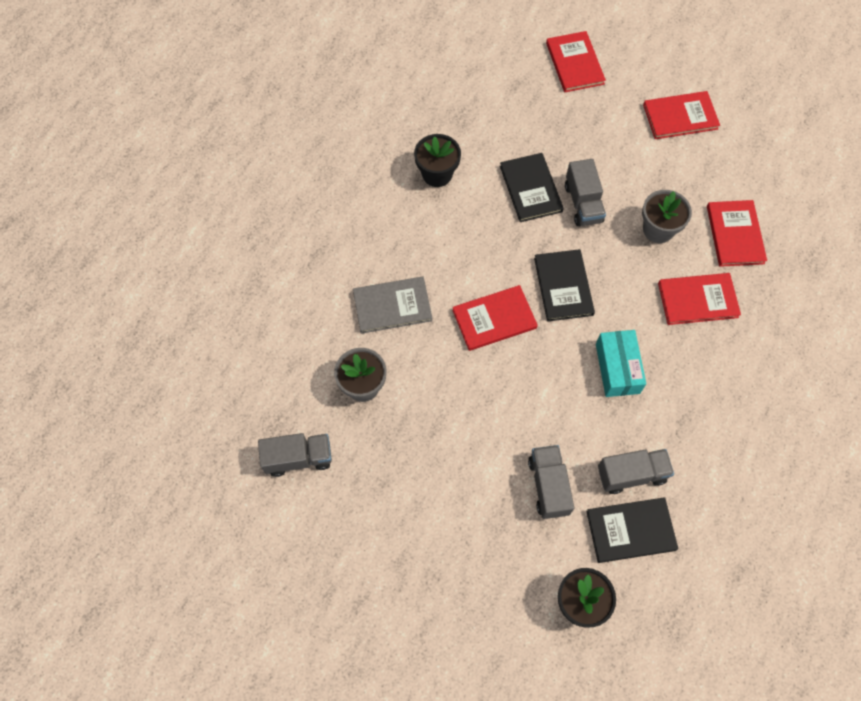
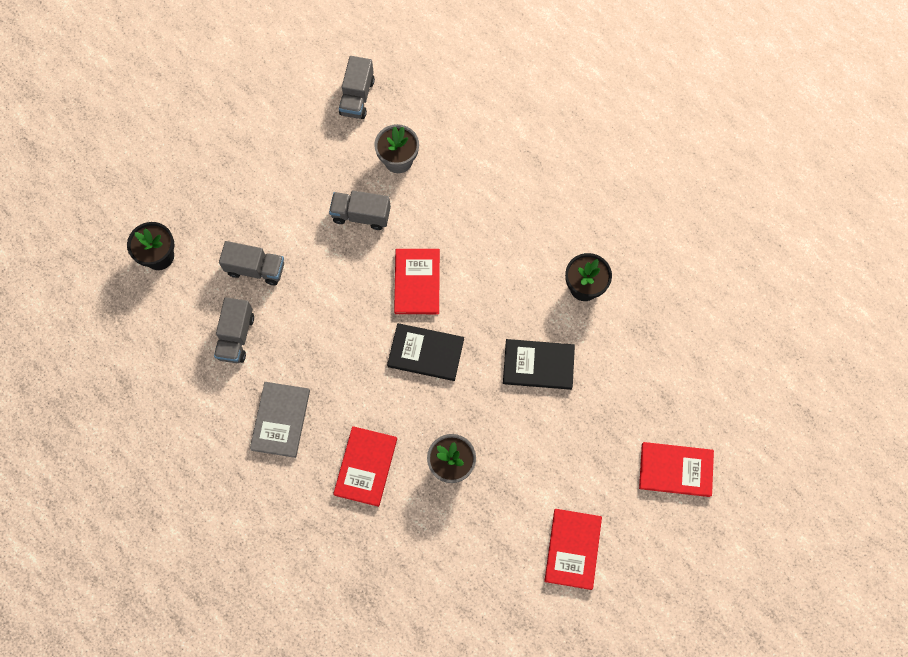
camera: 110 degrees right, 5 degrees up
(392, 306) = (461, 205): grey book -> grey book (280, 420)
(583, 203) = (505, 407): grey truck -> grey truck (361, 215)
(617, 368) = (330, 365): turquoise box -> none
(630, 530) = (193, 316): black book -> none
(735, 234) = (418, 536): red book -> none

